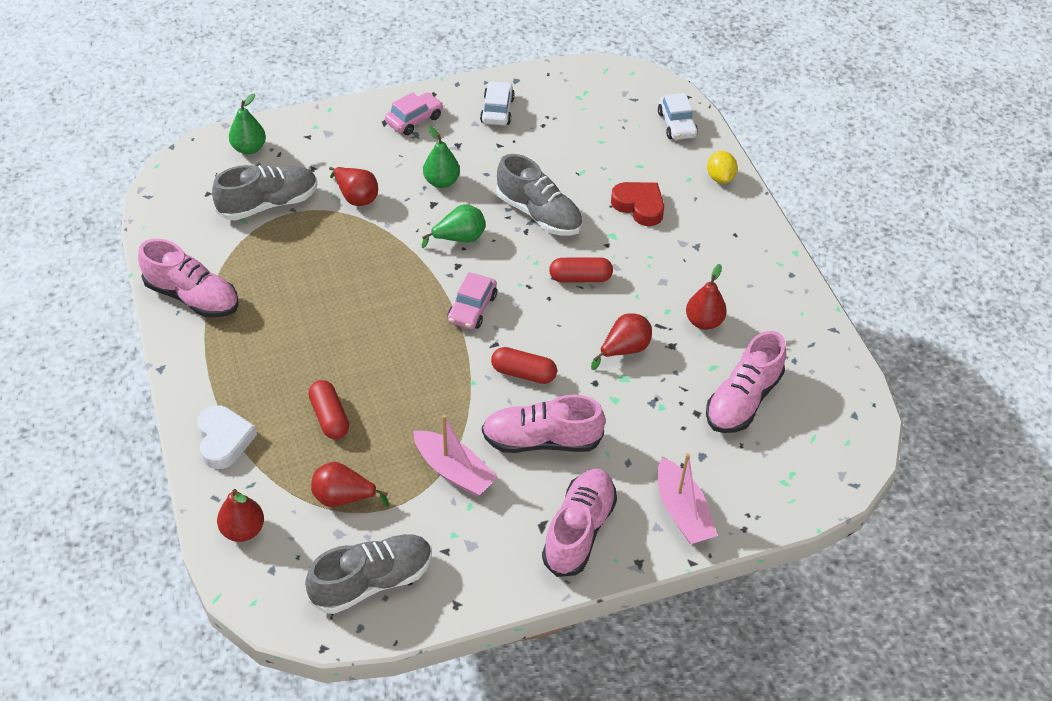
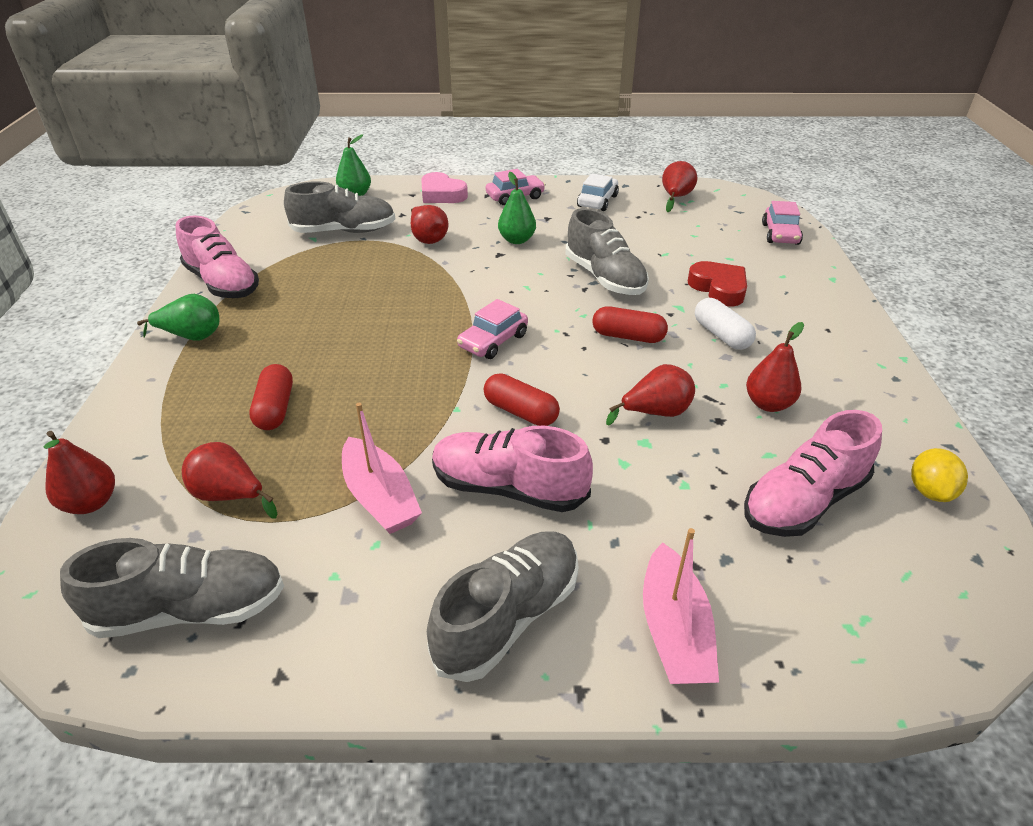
camera: 20 degrees right, 10 degrees down
(224, 440) = (149, 406): white heart -> none
(338, 130) = (442, 194): none -> pink heart
(459, 238) = (511, 283): green pear -> green pear (192, 336)
(570, 90) = (675, 197): none -> red pear
(579, 530) = (508, 616): pink shoe -> grey shoe
(654, 259) = (721, 335): none -> white capsule
(677, 124) = (780, 234): white car -> pink car
(720, 177) = (819, 280): yellow lemon -> yellow lemon (930, 491)

